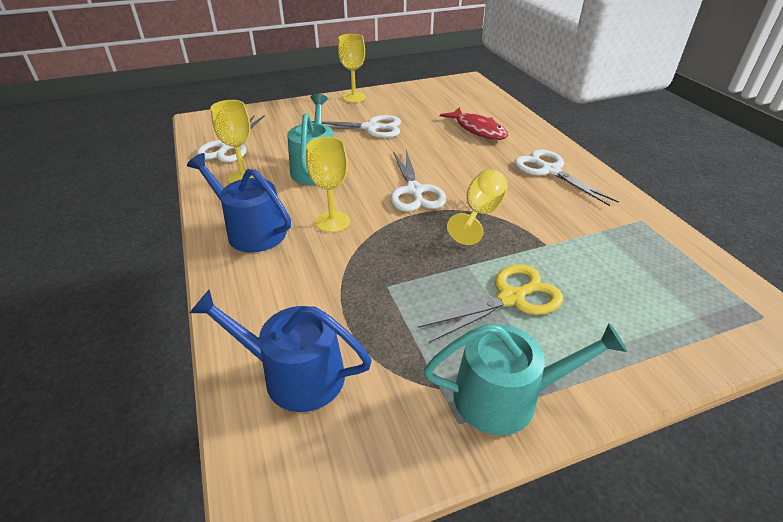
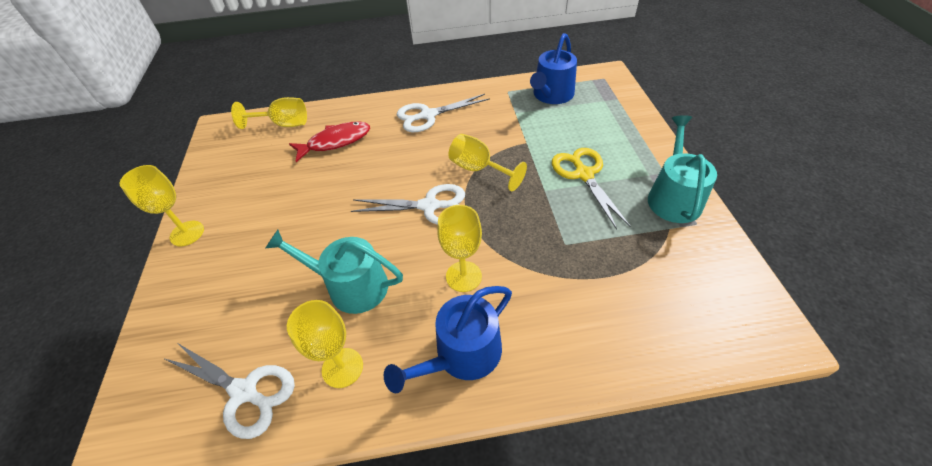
camera: 75 degrees left, 10 degrees up
(294, 374) = (665, 316): blue watering can -> blue watering can (551, 95)
(371, 128) = (282, 225): white scissors -> none
(487, 103) = (284, 124): none -> yellow goblet

